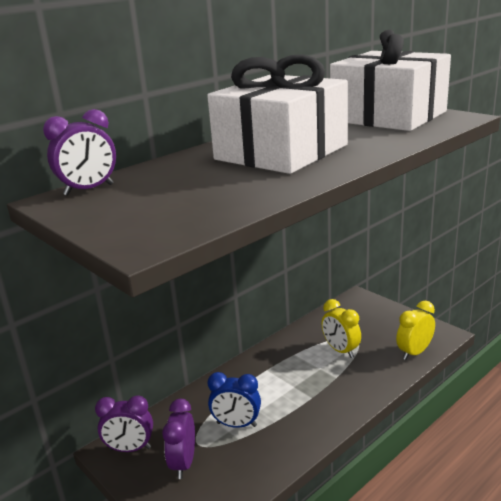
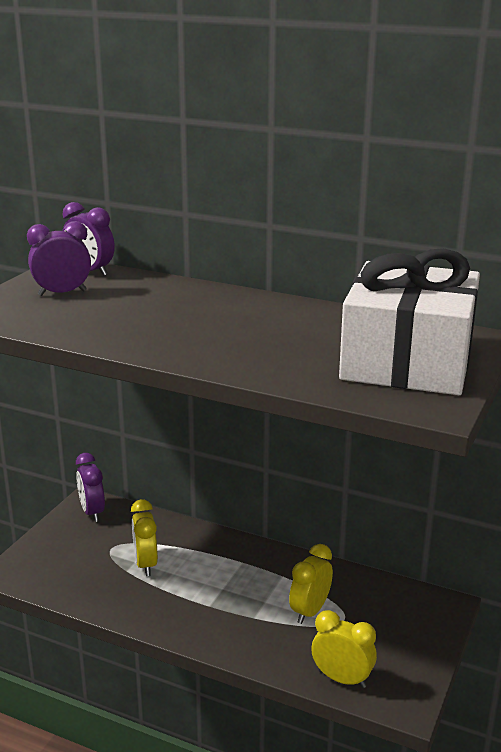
camera: 65 degrees right, 0 degrees up
(183, 463) = (84, 547): purple clock -> purple clock (62, 293)
(236, 424) = (145, 564): blue clock -> yellow clock
(281, 152) = (221, 324): white gift -> none

